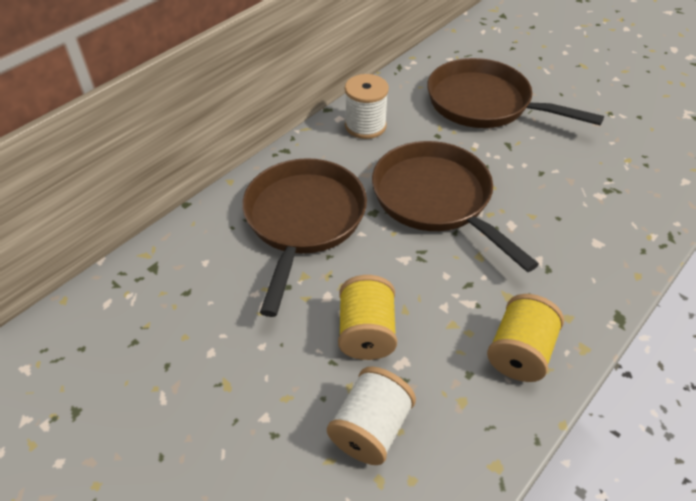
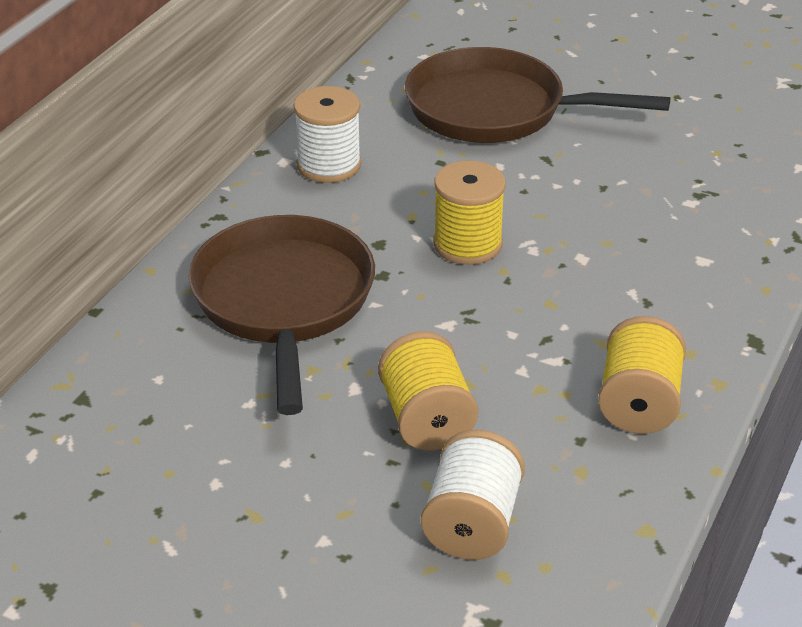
camera: 15 degrees left, 10 degrees down
(436, 200) = (467, 244): brown pan -> yellow spool

